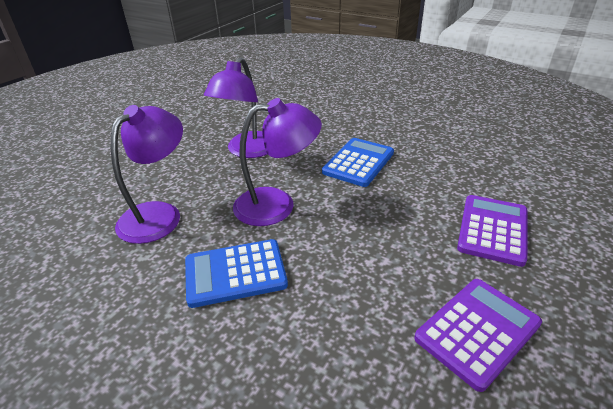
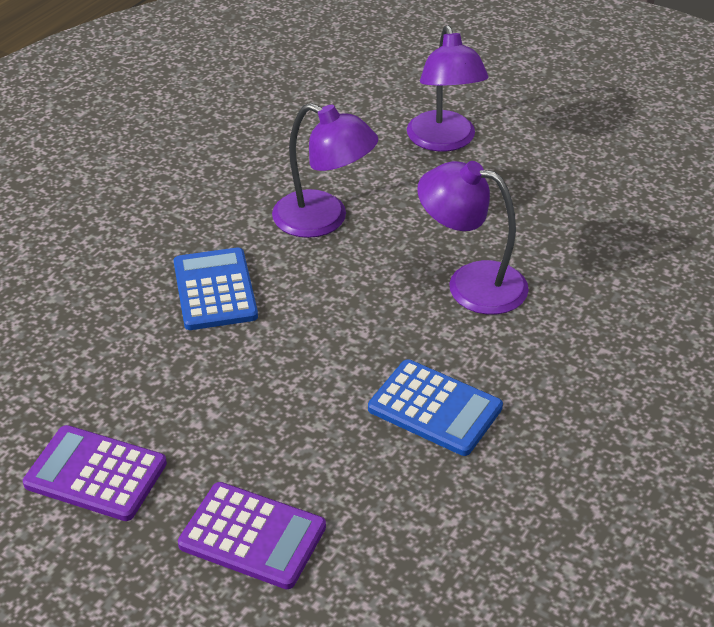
camera: 90 degrees right, 5 degrees up
(277, 205) = (332, 319): purple lamp -> purple lamp (444, 141)
(477, 331) = (95, 474): purple calculator -> purple calculator turned 150 degrees clockwise

